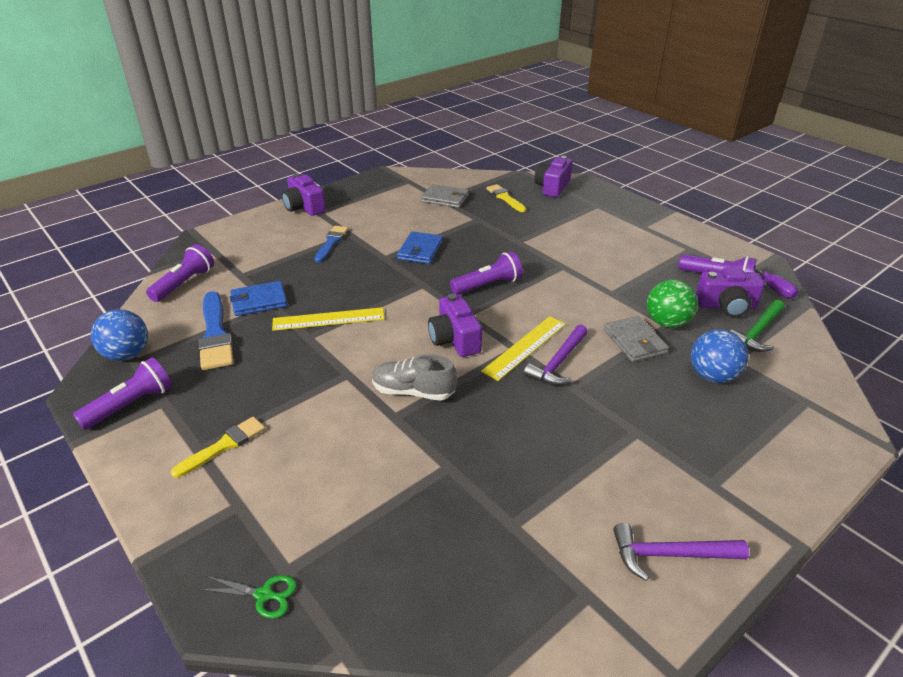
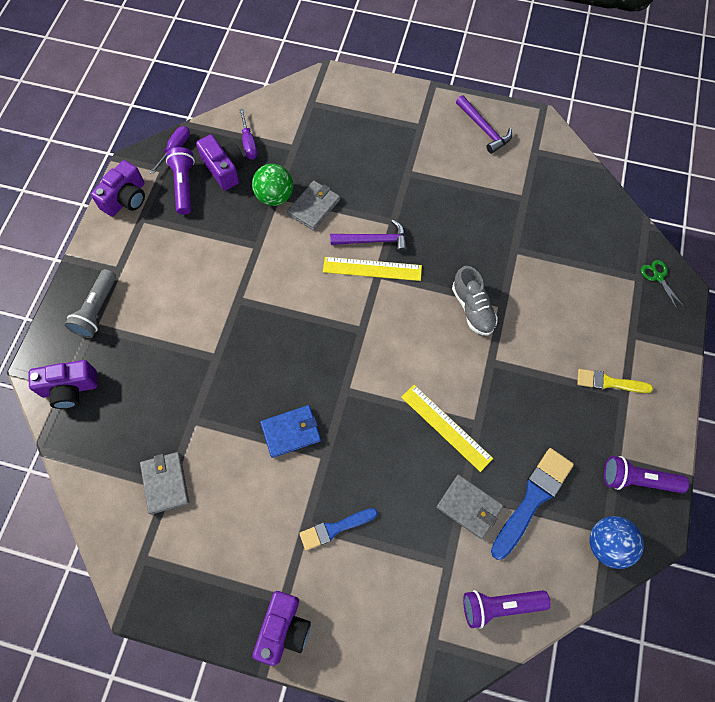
camera: 125 degrees left, 30 degrees up
(259, 301) = (469, 507): blue wallet -> grey wallet
(454, 339) = (399, 319): purple camera -> purple camera (126, 198)
(488, 285) = (309, 339): purple flashlight -> none
(505, 198) = (126, 421): yellow brush -> none
(609, 210) = (97, 310): none -> grey flashlight
(712, 376) = (321, 153): blue ball -> none
(756, 332) = (249, 143): green hammer -> purple screwdriver

